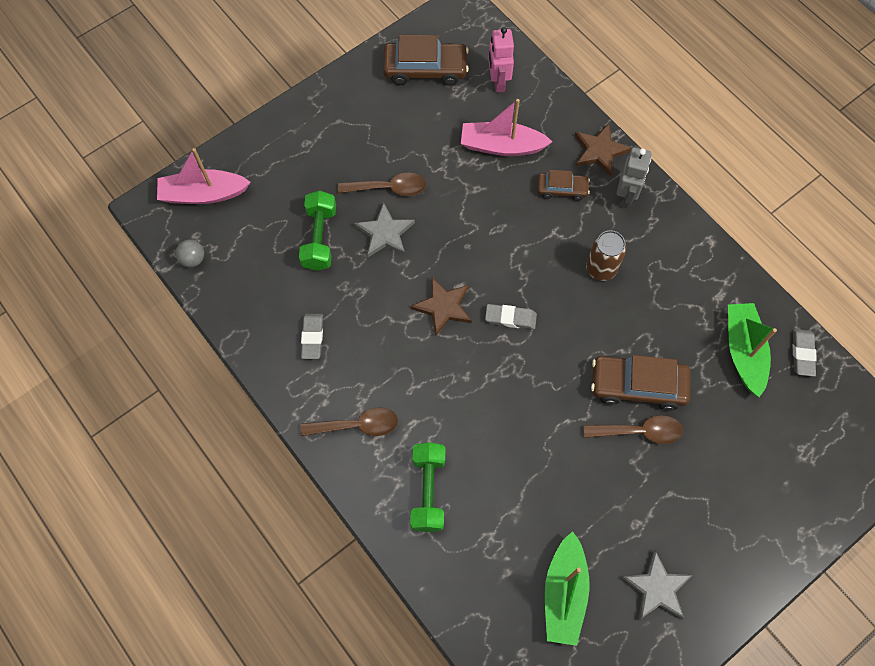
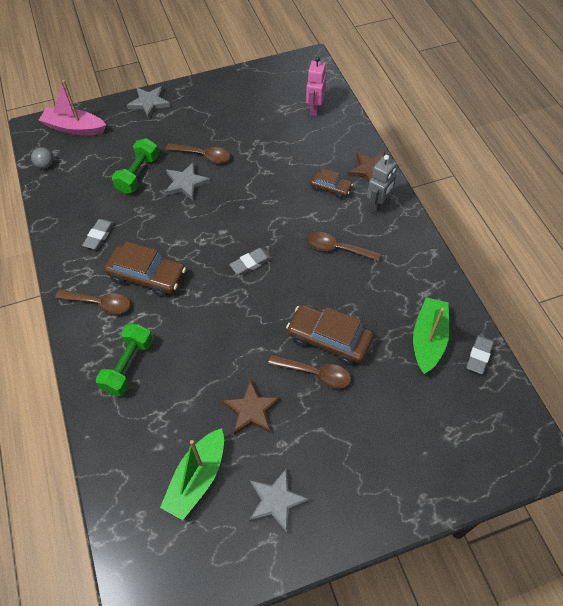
camera: 20 degrees right, 10 degrees down
(284, 129) = (149, 103): none -> grey star
(425, 69) = (266, 90): brown car -> brown car (147, 276)
(443, 307) = (204, 242): brown star -> brown star (251, 410)
(501, 146) = (298, 149): pink boat -> none
(510, 318) = (250, 263): grey eraser -> grey eraser turned 60 degrees counterclockwise
(601, 268) = (337, 248): brown can -> brown spoon

